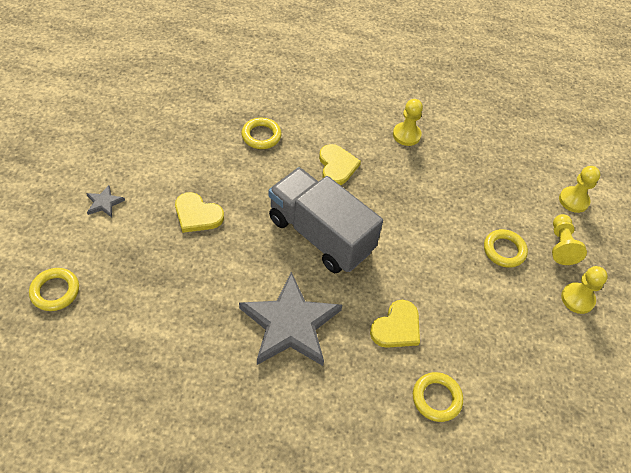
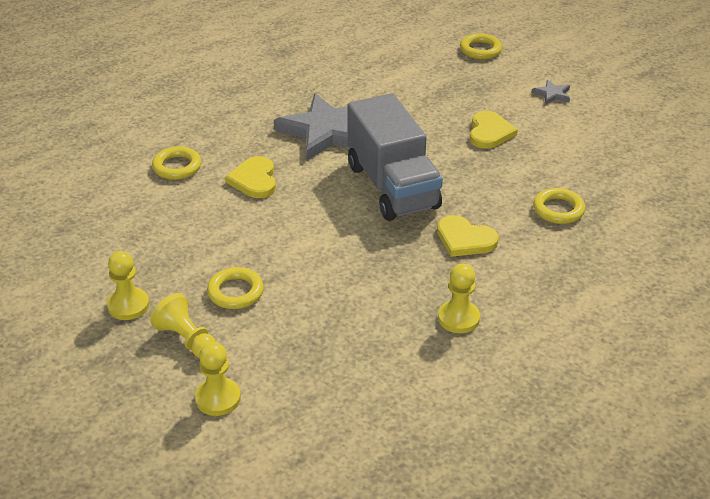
camera: 135 degrees right, 15 degrees down
(197, 215) = (489, 132): yellow heart -> yellow heart turned 120 degrees clockwise
(320, 235) = (392, 186): grey truck -> grey truck turned 75 degrees clockwise

